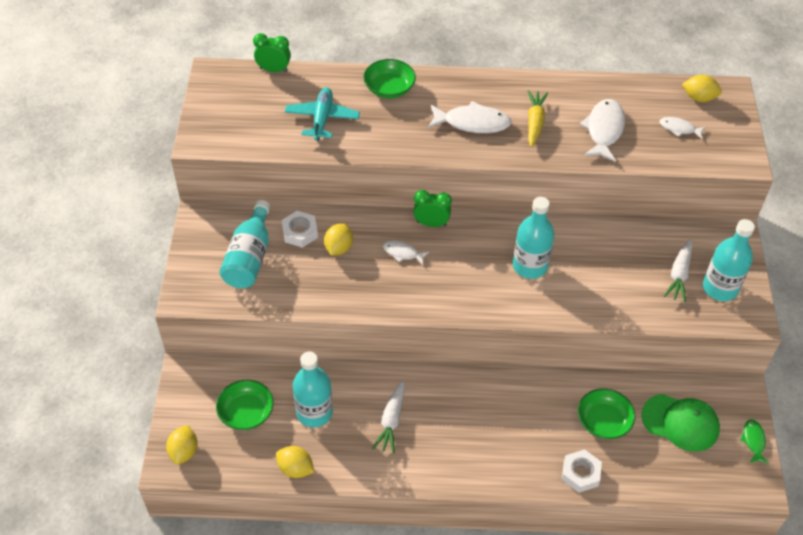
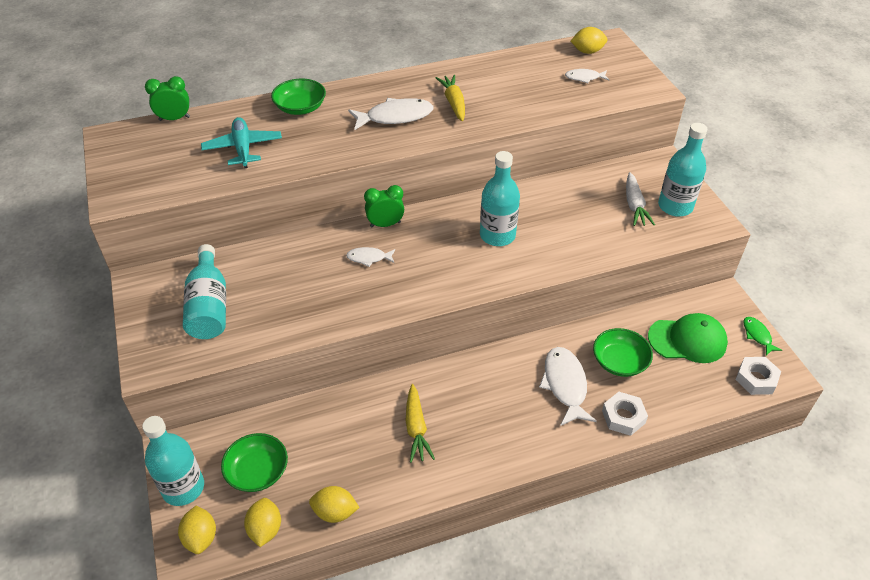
camera: 20 degrees left, 5 degrees down
(300, 232) = (254, 268): white nut -> white nut (756, 379)
(314, 412) = (332, 446): turquoise bottle -> turquoise bottle (183, 488)
(339, 248) = (301, 271): yellow lemon -> yellow lemon (265, 529)
(391, 421) = (416, 428): white carrot -> yellow carrot
(604, 130) = (519, 94): white fish -> white fish (565, 385)

